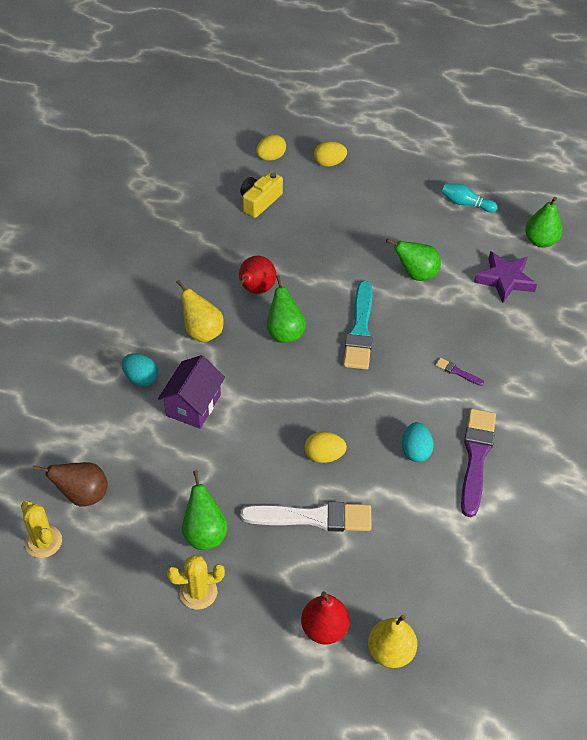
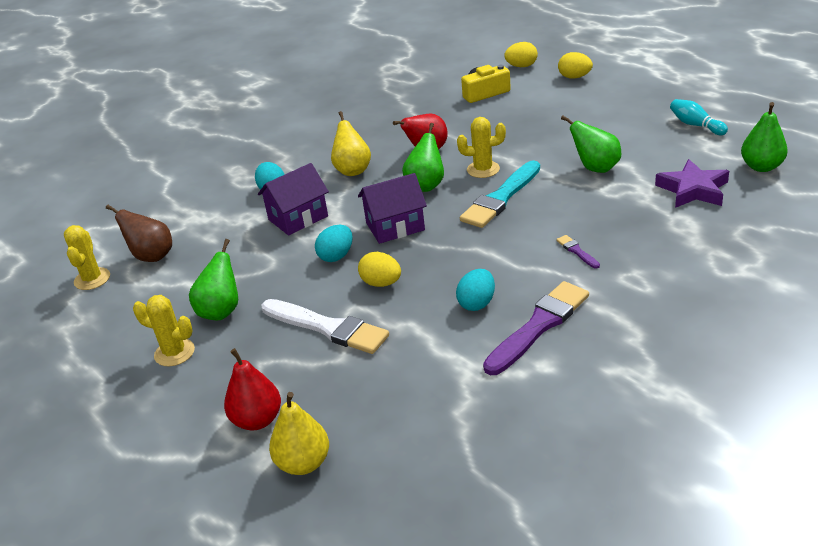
camera: 35 degrees right, 15 degrees down
(263, 438) = (336, 256): none -> turquoise egg
(291, 389) = (395, 226): none -> purple house
(322, 300) = (483, 169): none -> yellow cactus

